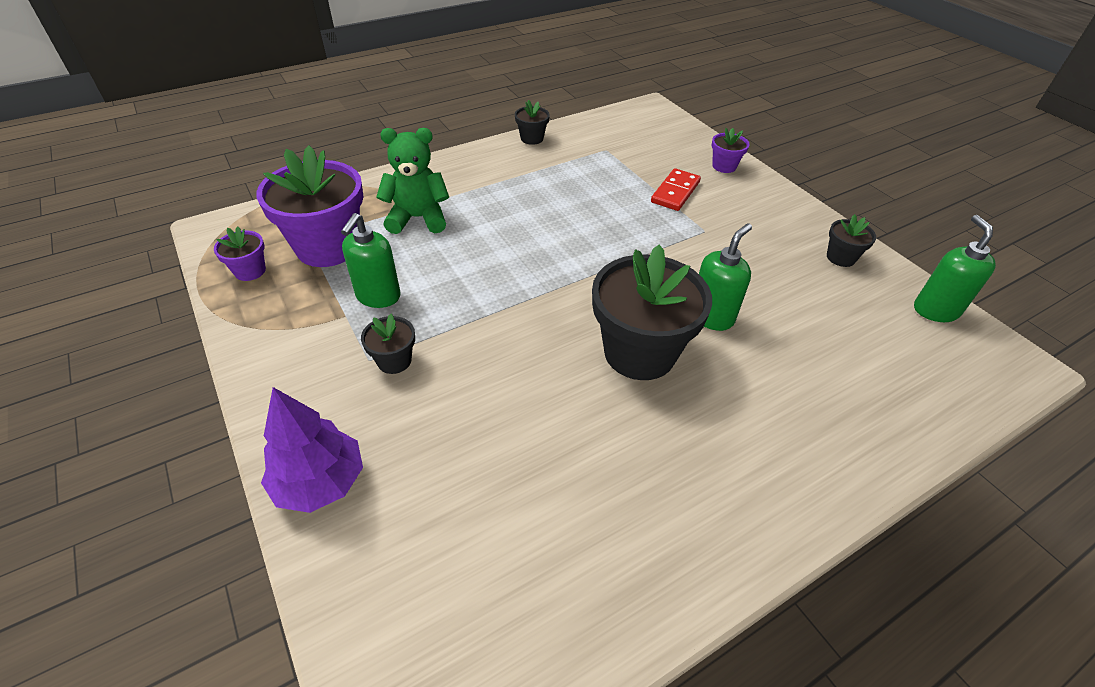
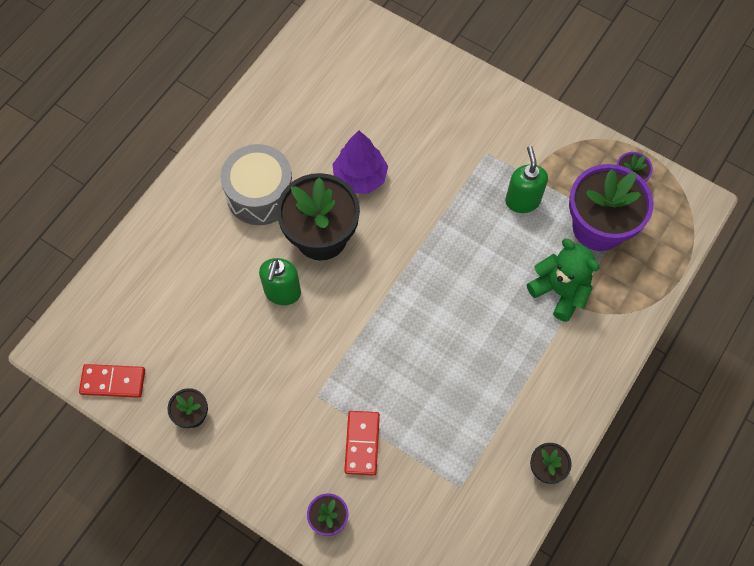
camera: 155 degrees right, 20 degrees up
(320, 482) = (450, 78): purple tree -> purple tree (360, 177)
(394, 361) = (470, 159): black flower pot -> none
(418, 218) = (560, 291): green teddy bear -> green teddy bear turned 105 degrees counterclockwise
(705, 434) = (260, 194): none -> grey drum
(935, 310) = (113, 381): green soap dispenser -> red domino

